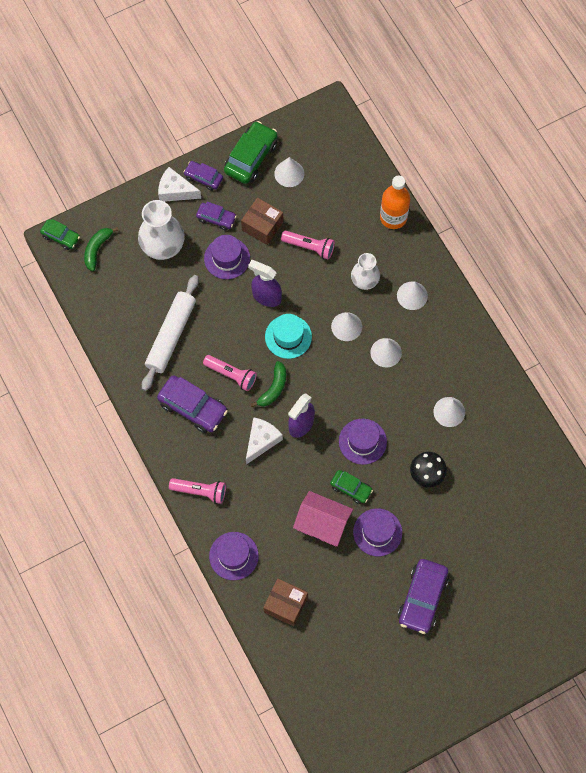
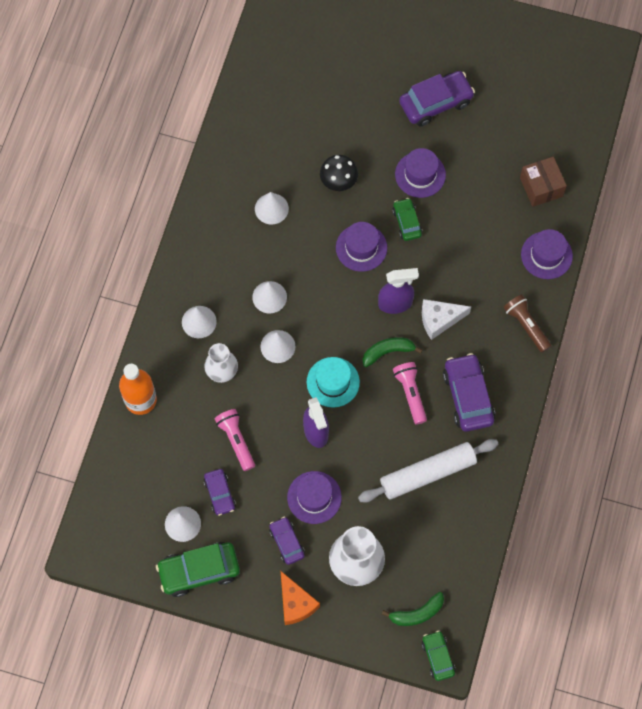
camera: 135 degrees left, 0 degrees up
(175, 191) = (296, 603): white cheese -> orange cheese
(200, 491) = (526, 326): pink flashlight -> brown flashlight
(203, 178) = (259, 592): purple car -> purple car (220, 494)
(262, 226) = (255, 497): brown box -> none
(322, 524) = (455, 217): pink house -> none

